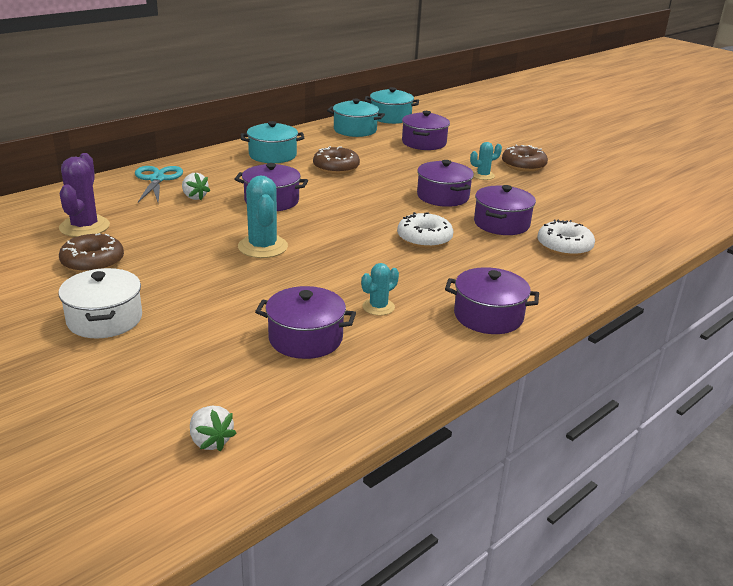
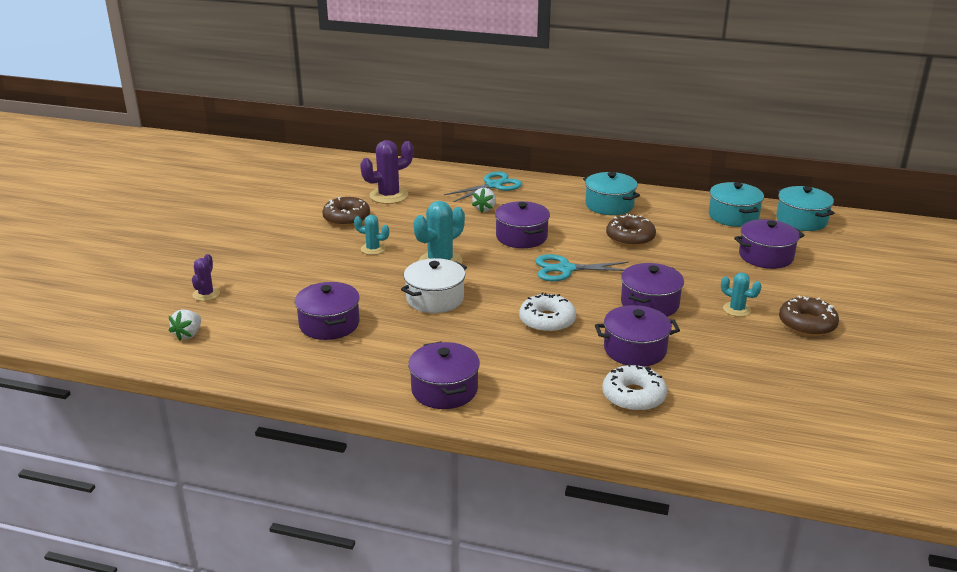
camera: 60 degrees right, 0 degrees up
(104, 319) = (283, 251): white pot -> white pot (435, 299)
(127, 401) = (206, 294): none -> purple cactus
(351, 204) = (565, 269): none -> turquoise scissors
(378, 307) = (404, 337): turquoise cactus -> turquoise cactus (373, 249)

